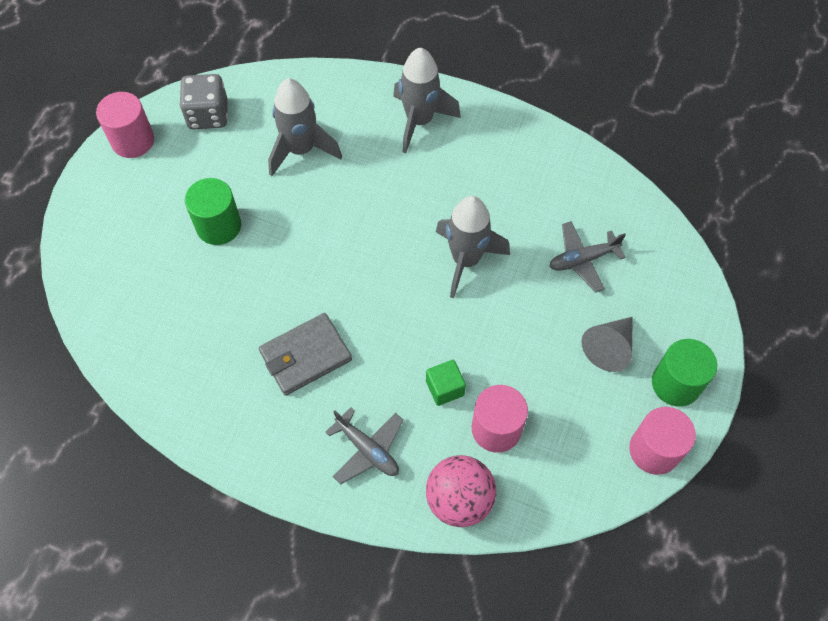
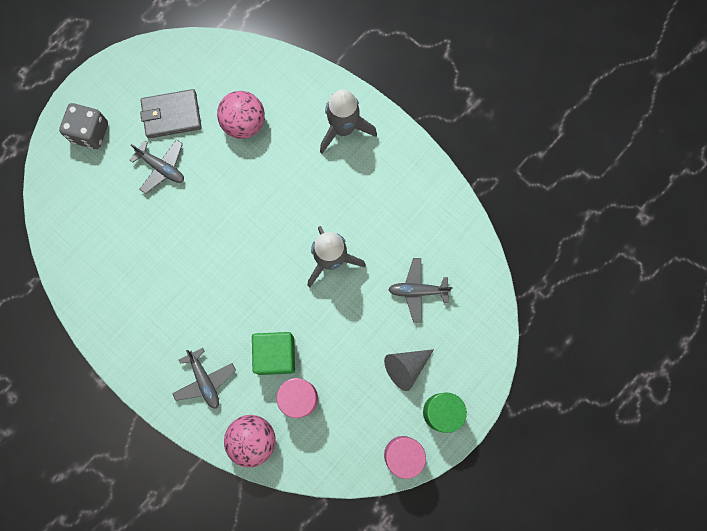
camera: 20 degrees right, 15 degrees up
(133, 140) = (122, 72): pink cylinder -> none
(208, 115) = (185, 68): grey dice -> grey dice (90, 132)
(218, 226) = (161, 167): green cylinder -> grey plane
(301, 150) = (244, 123): grey rocket -> pink ball
(306, 356) = (187, 295): grey wallet -> grey wallet (172, 115)
(445, 388) = (275, 355): green cube -> green cube, size x1.66

